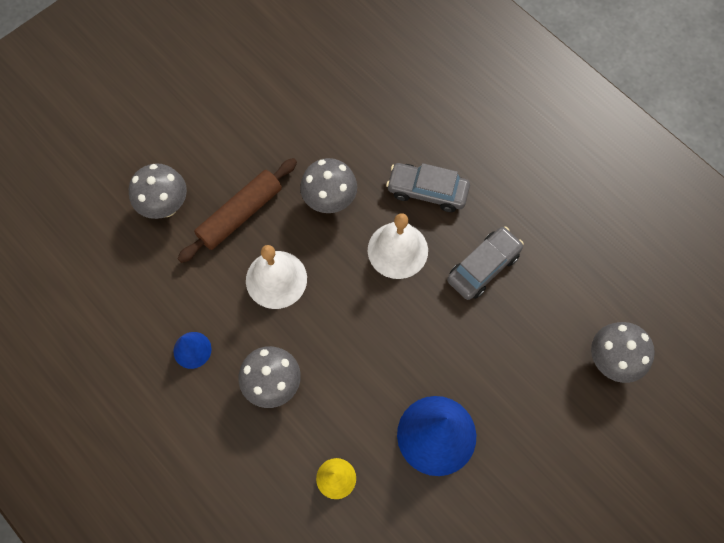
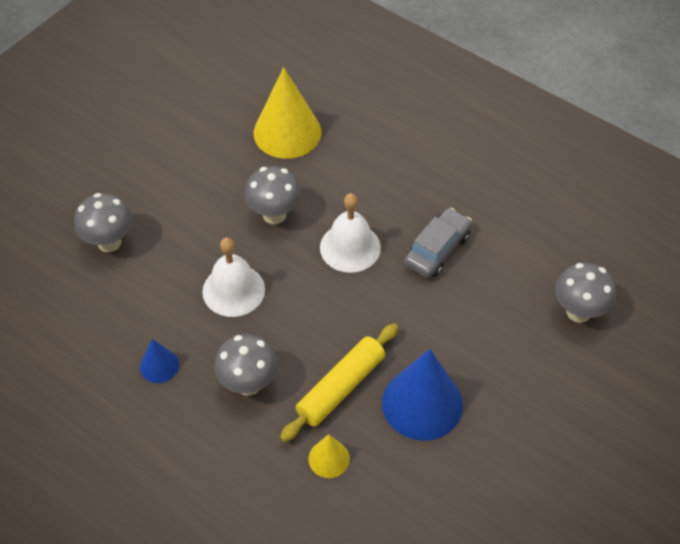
camera: 10 degrees left, 15 degrees down
(240, 214) = (186, 239): brown rolling pin -> none
(358, 109) = (287, 132): none -> yellow cone
(361, 404) = (341, 387): none -> yellow rolling pin
(427, 191) = (369, 193): grey car -> none

